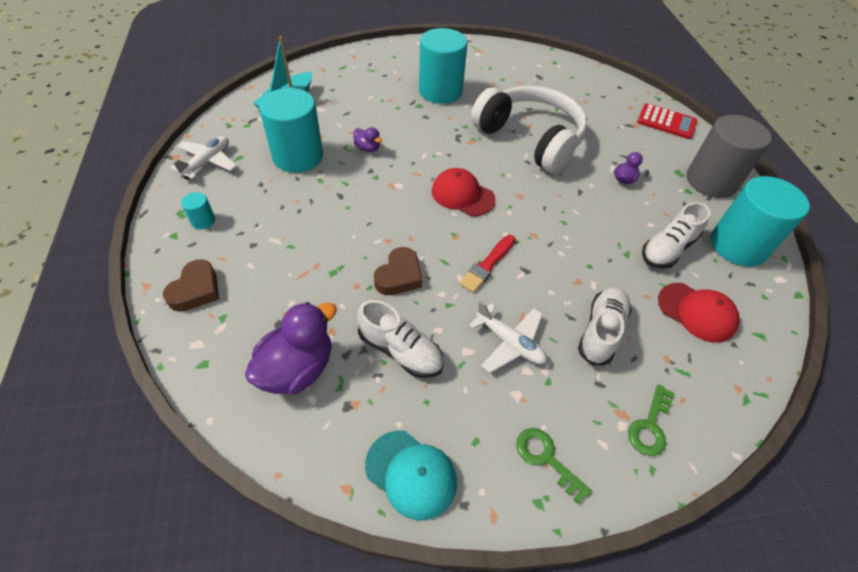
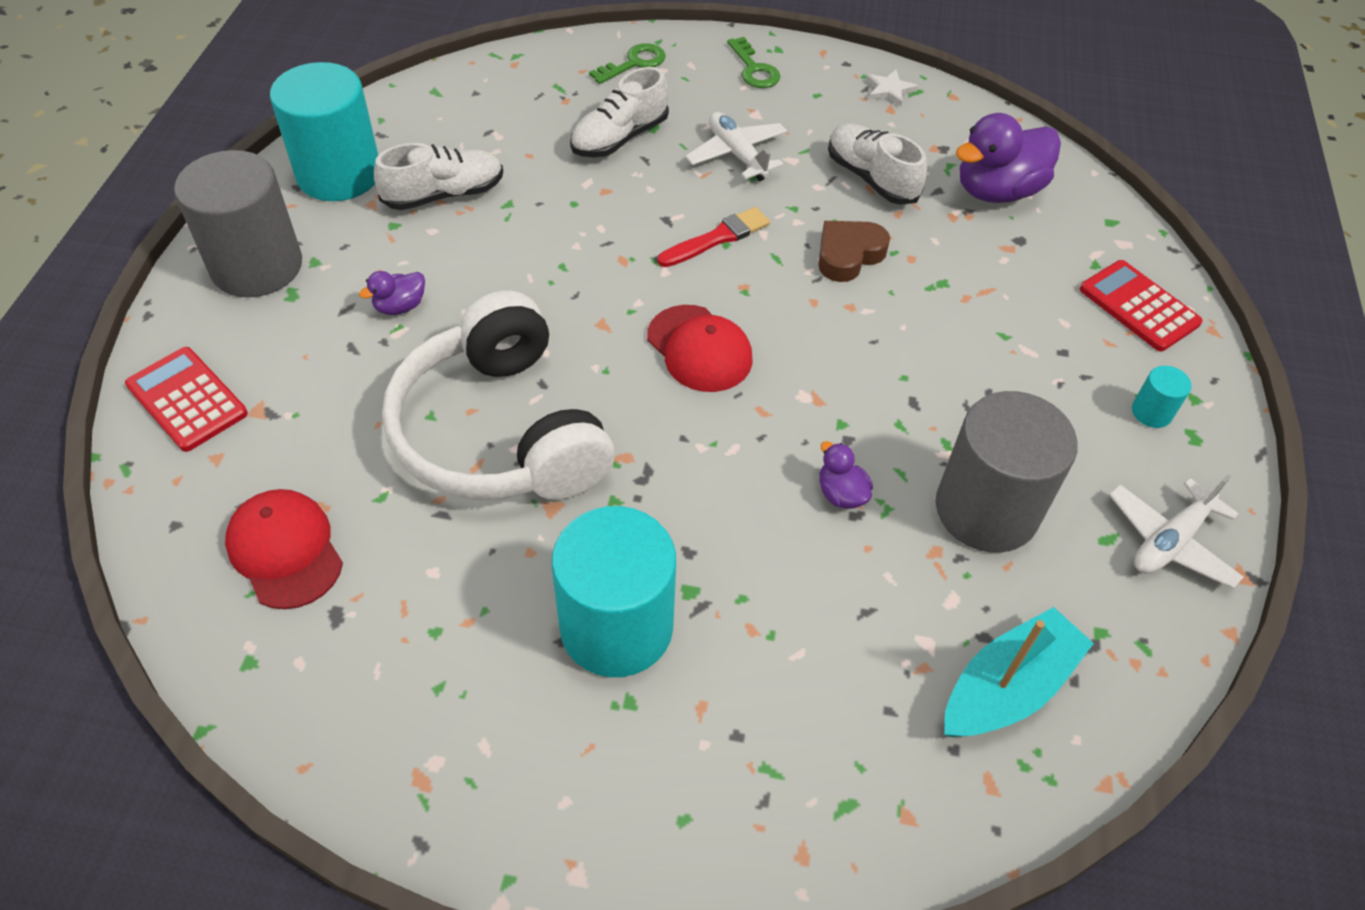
camera: 160 degrees left, 0 degrees up
(196, 290) = (1139, 306): brown heart -> red calculator
(298, 156) = (986, 510): turquoise cylinder -> grey cylinder
(411, 474) = (889, 90): turquoise cap -> white star
(697, 312) = (485, 126): red cap -> red cap (285, 550)

